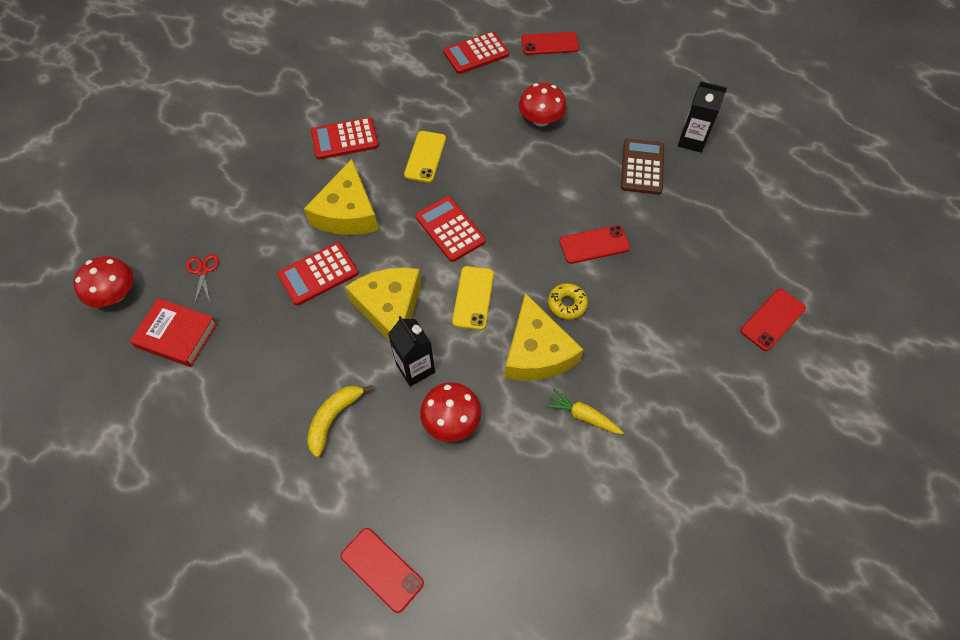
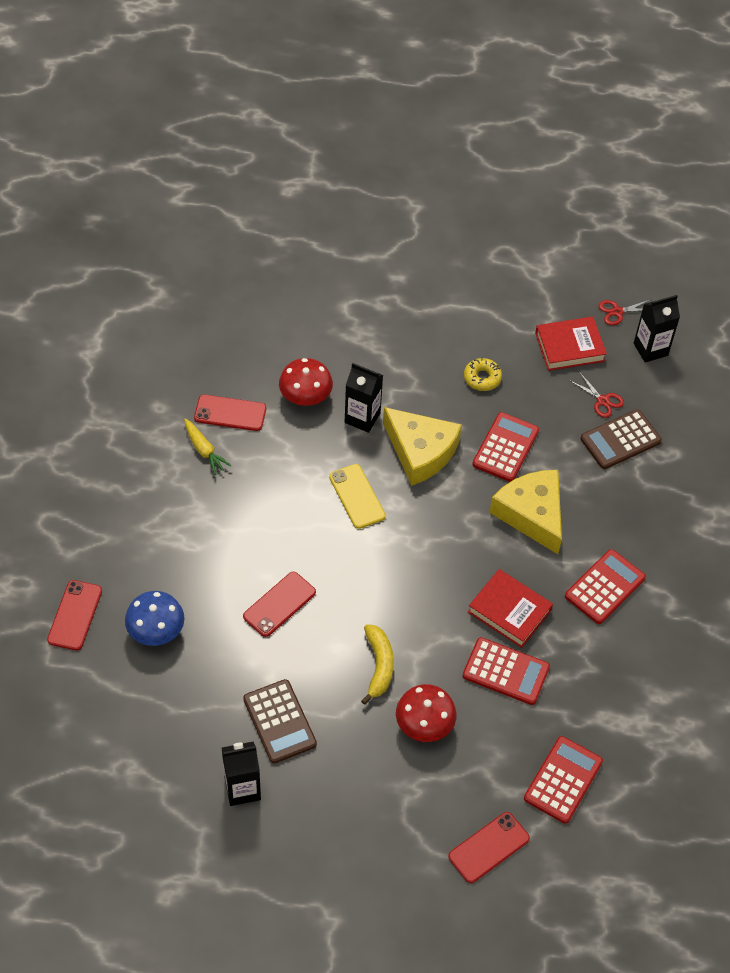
camera: 145 degrees right, 5 degrees down
(100, 346) = (617, 312): none -> red scissors
(115, 294) = (650, 349): red mushroom -> black carton
(224, 232) = (620, 440): none -> brown calculator
(333, 418) = (396, 354): yellow banana -> yellow banana (379, 665)
(382, 569) = (287, 290): red phone -> red phone (230, 413)
(425, 157) = (509, 611): yellow phone -> red book
(450, 229) = (425, 548): red calculator -> red calculator (506, 671)
(536, 351) = (272, 480): yellow cheese -> none
(567, 304) = (271, 533): yellow donut -> yellow donut (482, 378)
(583, 416) = (204, 450): yellow carrot -> yellow carrot turned 60 degrees clockwise
(706, 273) = (156, 631): none -> blue mushroom

